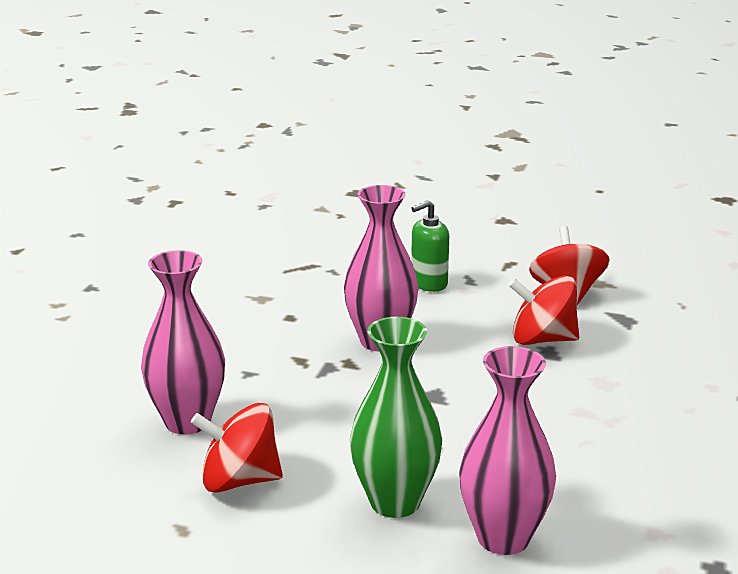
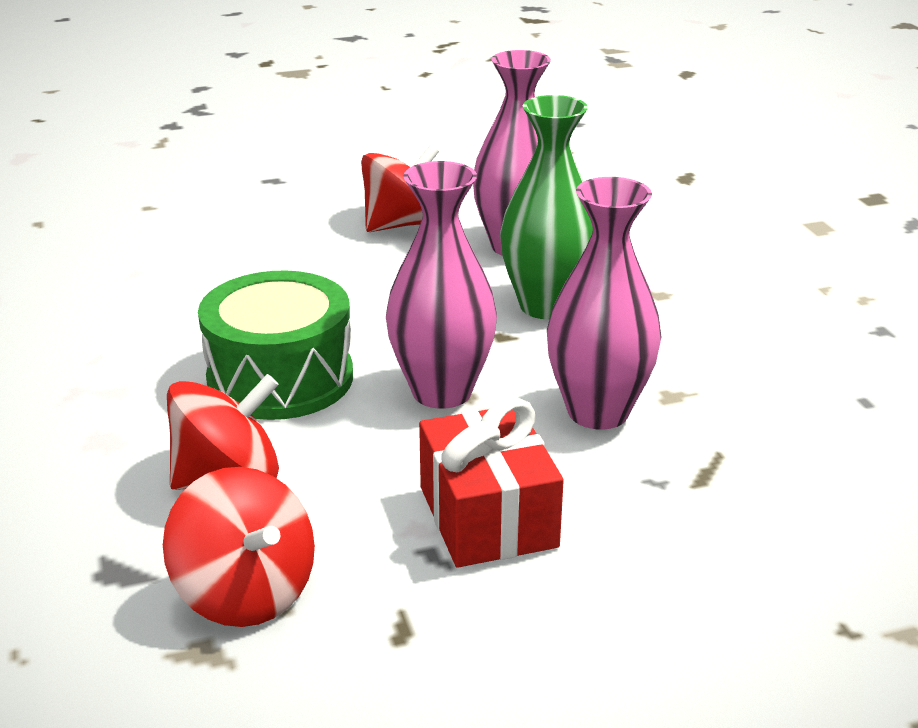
camera: 145 degrees right, 5 degrees up
(395, 502) = (251, 251): green vase -> green vase (546, 306)
(428, 284) = (488, 517): green soap dispenser -> red gift
(468, 382) = (280, 378): none -> green drum
(503, 538) = (134, 257): pink vase -> pink vase (598, 412)

